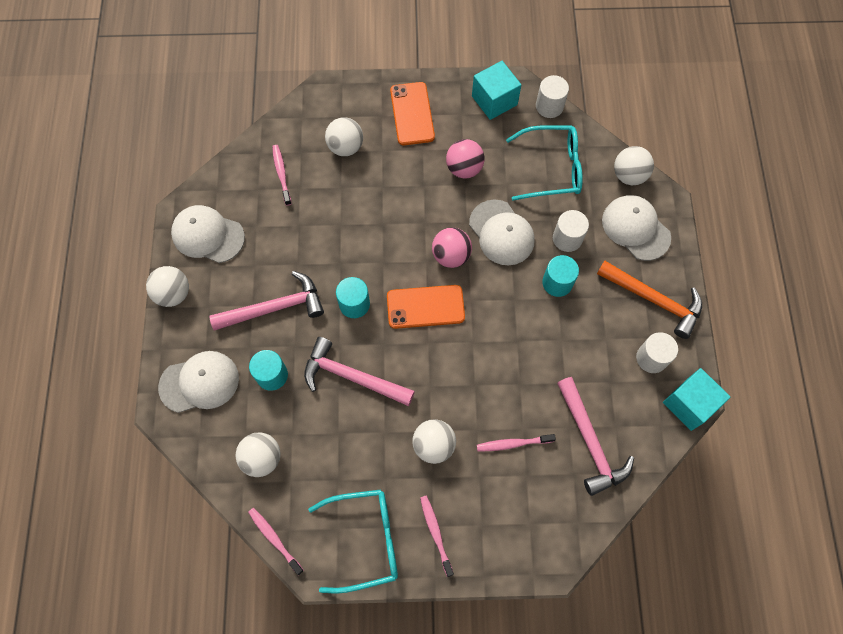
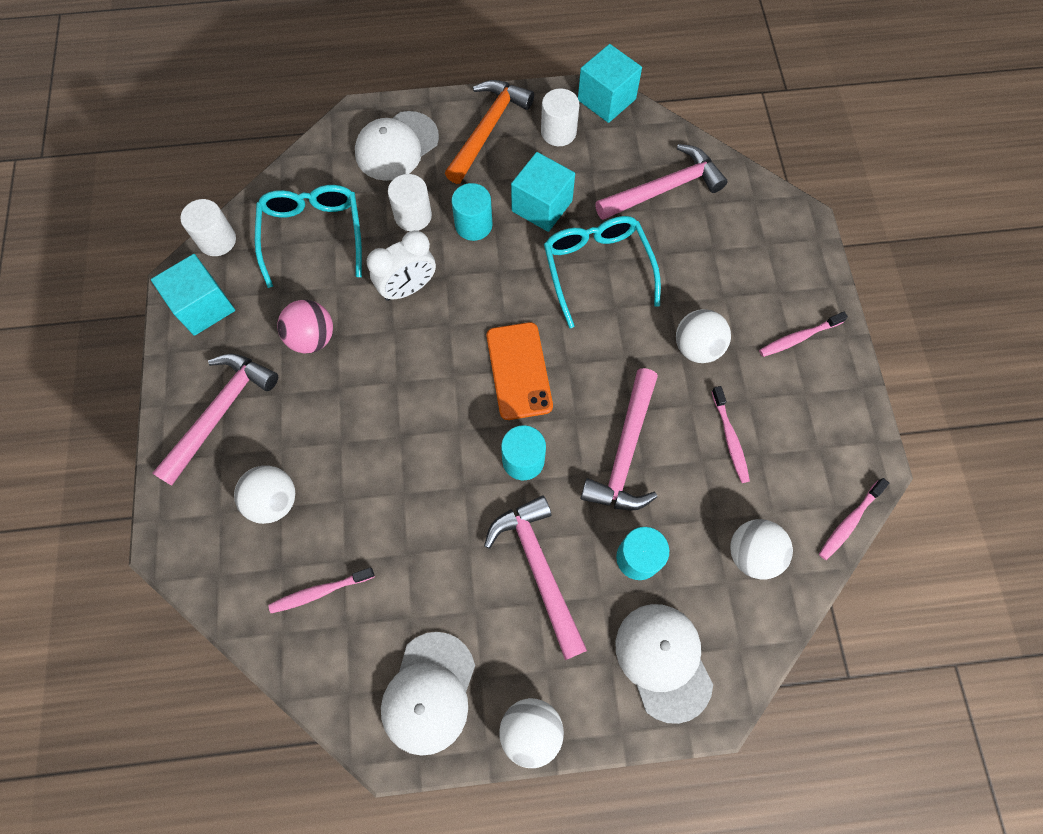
camera: 95 degrees left, 0 degrees up
(365, 540) = (824, 413): turquoise glasses -> turquoise glasses (597, 268)
(412, 114) = (220, 412): orange phone -> pink hammer
(451, 255) = (444, 345): pink ball -> none
(501, 233) = (408, 288): white cap -> white clock
(513, 443) = (680, 264): pink toothbrush -> pink toothbrush (730, 438)
(574, 337) = (542, 206): none -> turquoise cube
(629, 175) = (323, 153): white ball -> none

